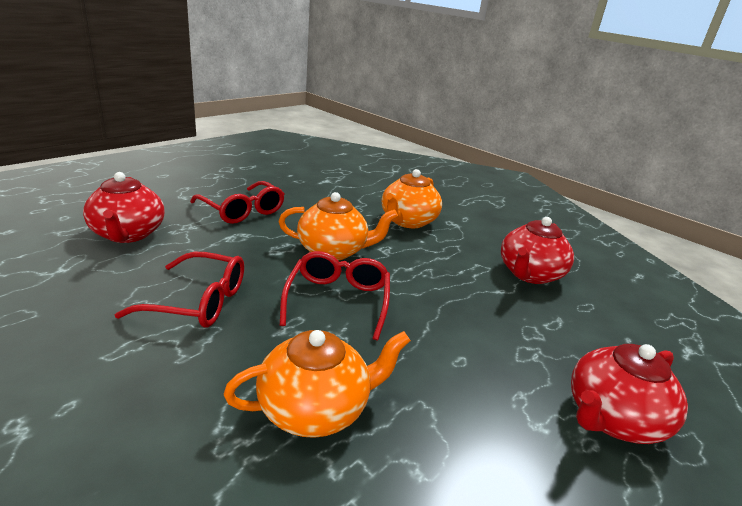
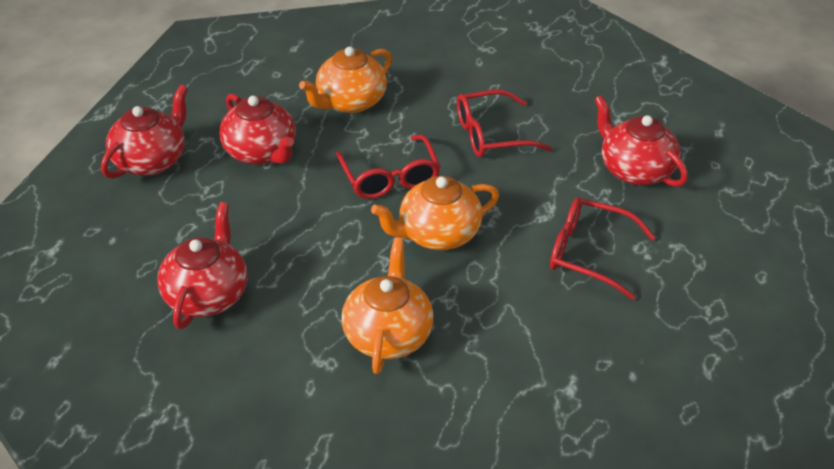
camera: 160 degrees right, 15 degrees up
(465, 377) = (261, 152): none -> red teapot

